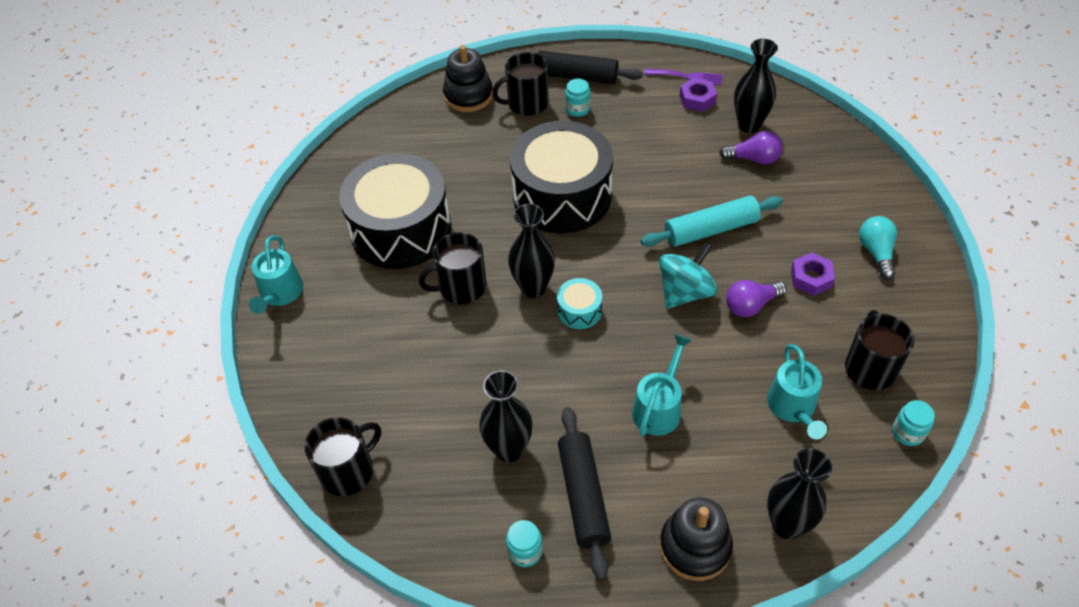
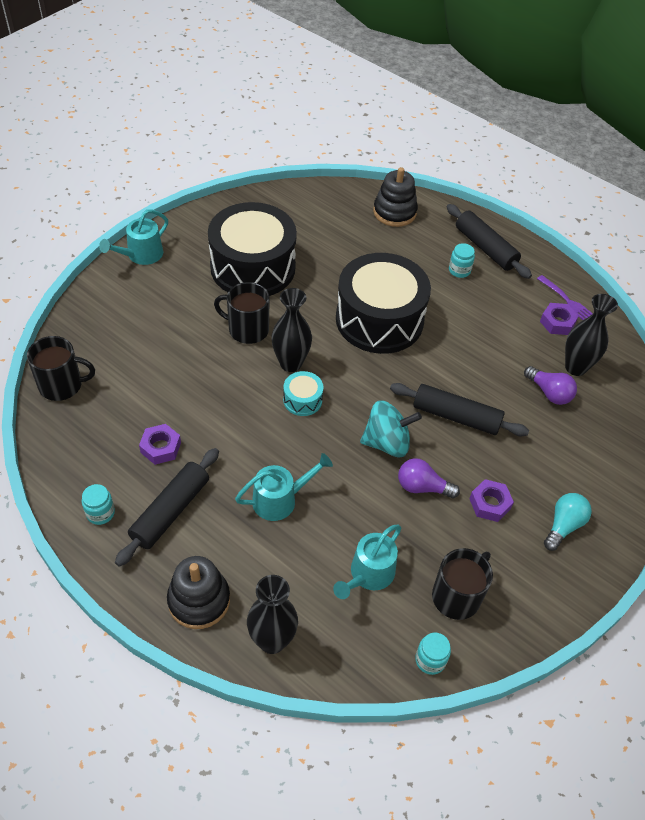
camera: 35 degrees right, 0 degrees up
(509, 449) = (161, 447): black vase -> purple nut
(527, 104) = (428, 243): black mug -> none
(710, 230) = (456, 416): turquoise rolling pin -> black rolling pin

